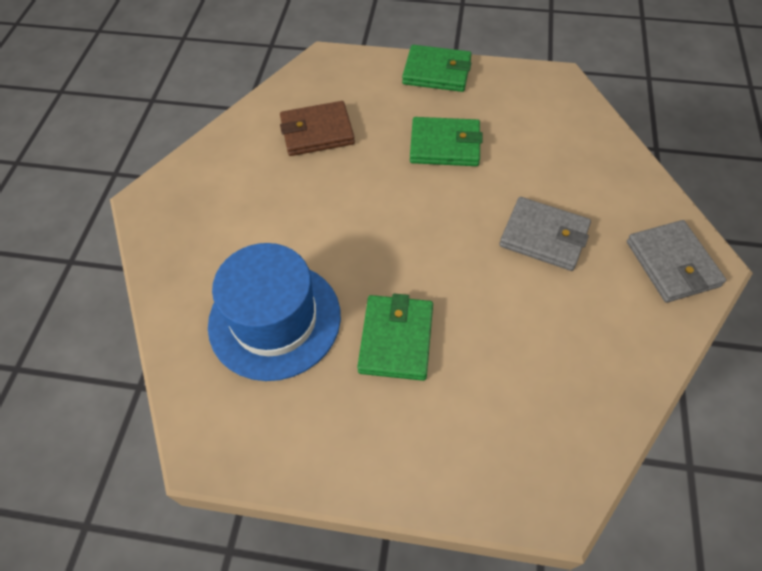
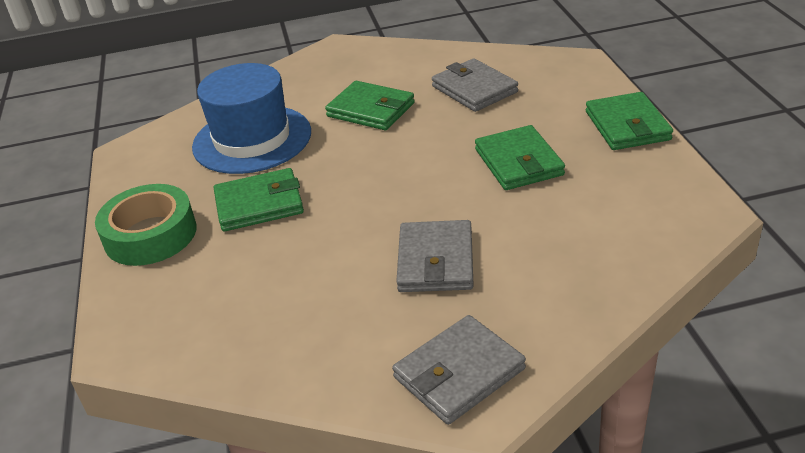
camera: 70 degrees right, 20 degrees down
(294, 211) = (371, 110): none -> green wallet
(317, 132) = (474, 89): brown wallet -> grey wallet
(393, 450) = (150, 235): none -> green tape

